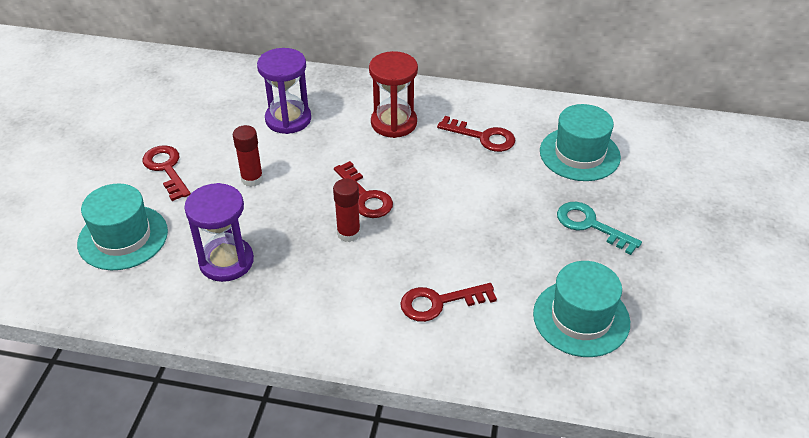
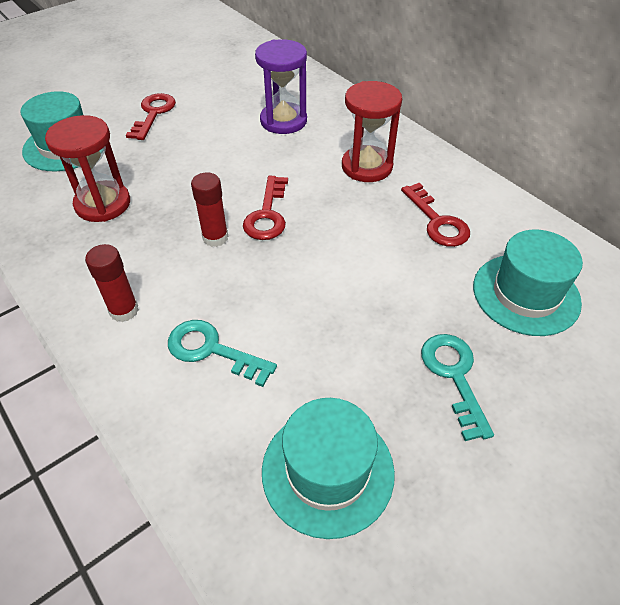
camera: 40 degrees right, 5 degrees up
(226, 261) = (103, 204): purple hourglass -> red hourglass
(252, 179) = (200, 152): red glue stick -> red glue stick (124, 310)
(439, 303) = (212, 350): red key -> turquoise key

